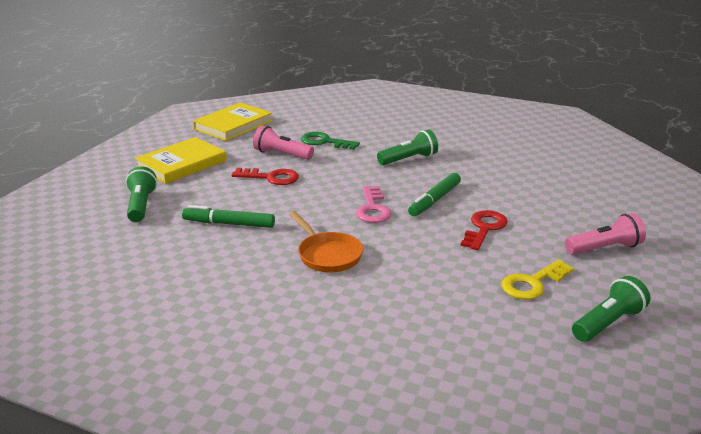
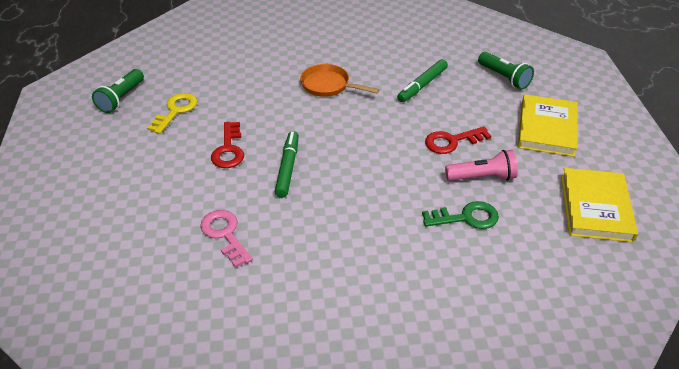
camera: 150 degrees right, 15 degrees up
(229, 224) = (422, 85): green marker -> green marker turned 150 degrees clockwise
(372, 209) = (332, 138): pink key -> pink key (225, 234)
(408, 159) = (353, 222): green flashlight -> none
(604, 248) = (123, 163): pink flashlight -> none

